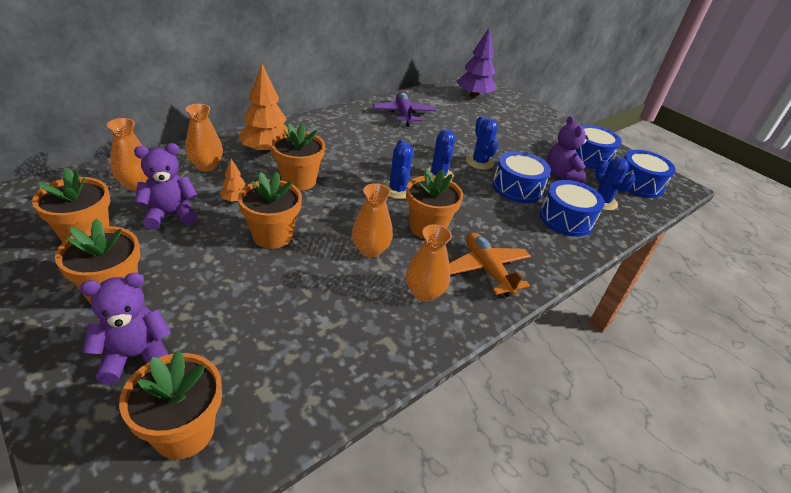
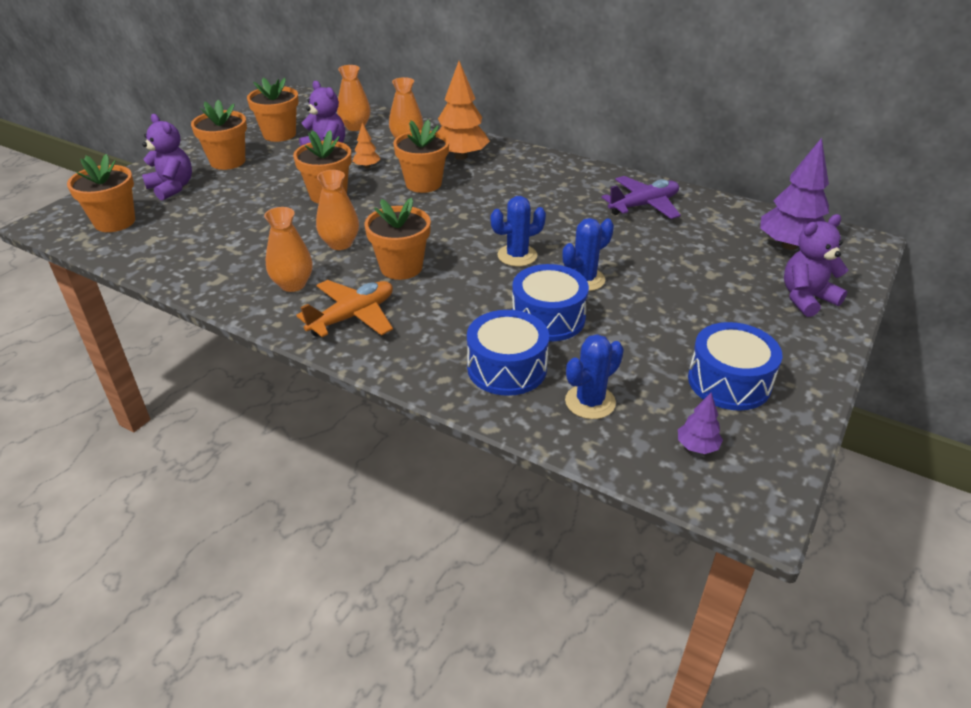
camera: 75 degrees right, 0 degrees up
(397, 190) = (458, 237): blue cactus -> none
(561, 175) = (630, 354): purple teddy bear -> purple teddy bear (806, 298)
(638, 184) = (697, 446): blue drum -> purple tree

